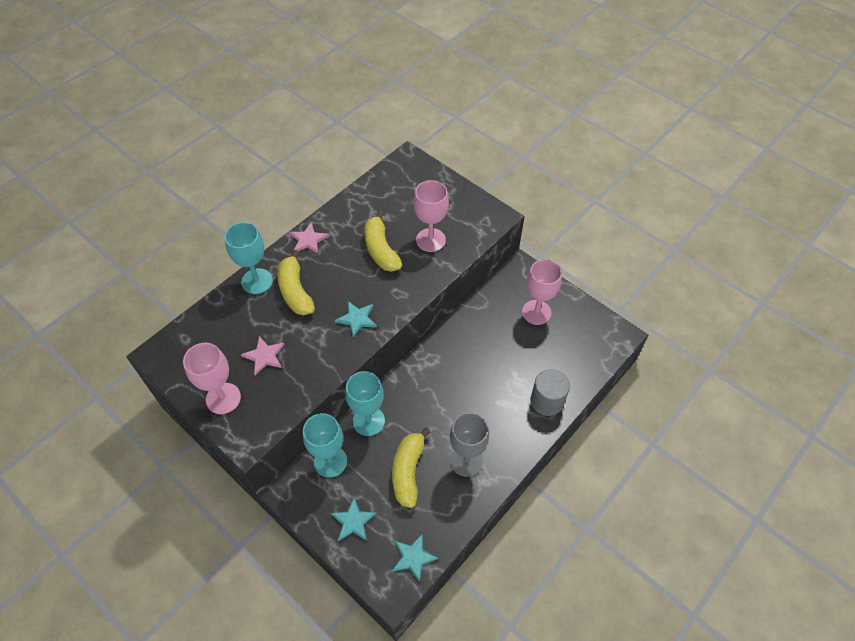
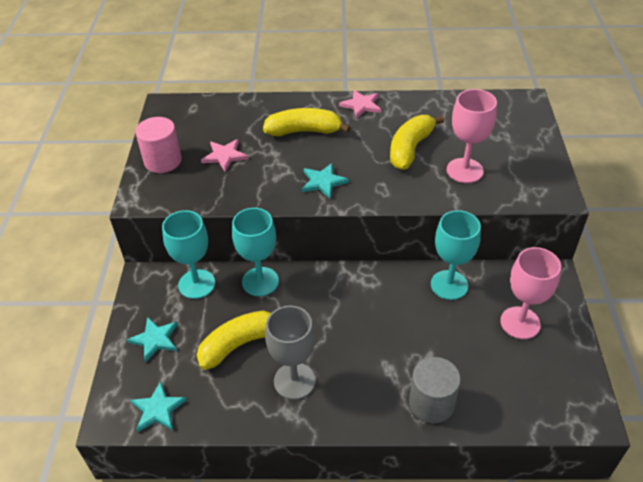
camera: 50 degrees right, 10 degrees down
(223, 398) = (163, 161): pink goblet -> pink cylinder
(257, 281) = (287, 106): turquoise goblet -> turquoise goblet (449, 285)
(295, 291) = (304, 131): yellow banana -> yellow banana turned 60 degrees clockwise

